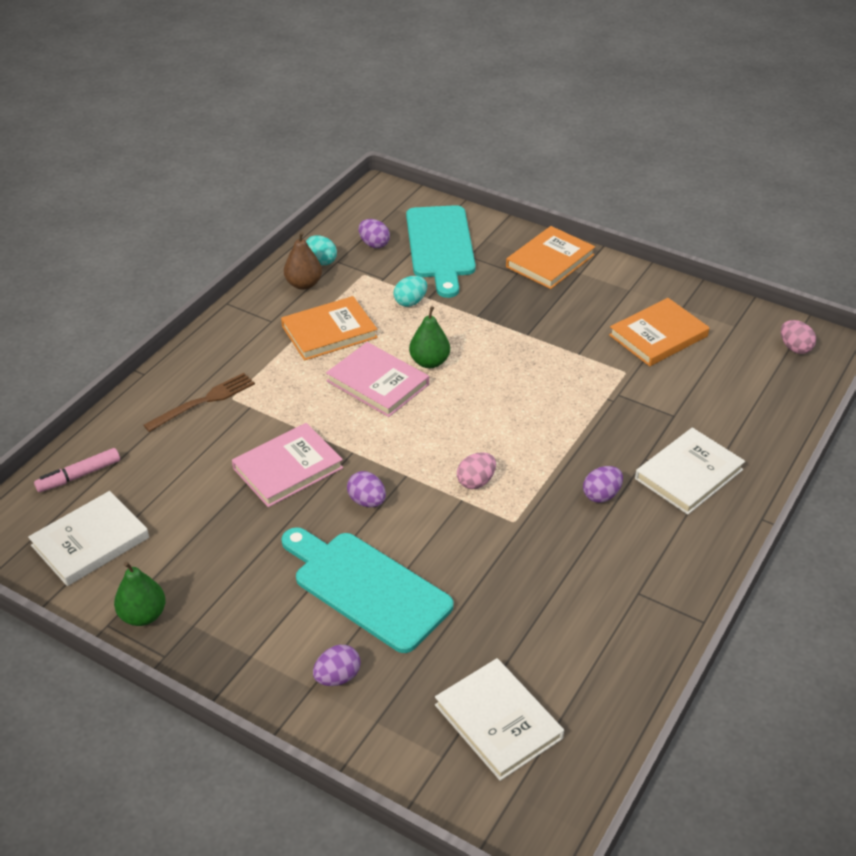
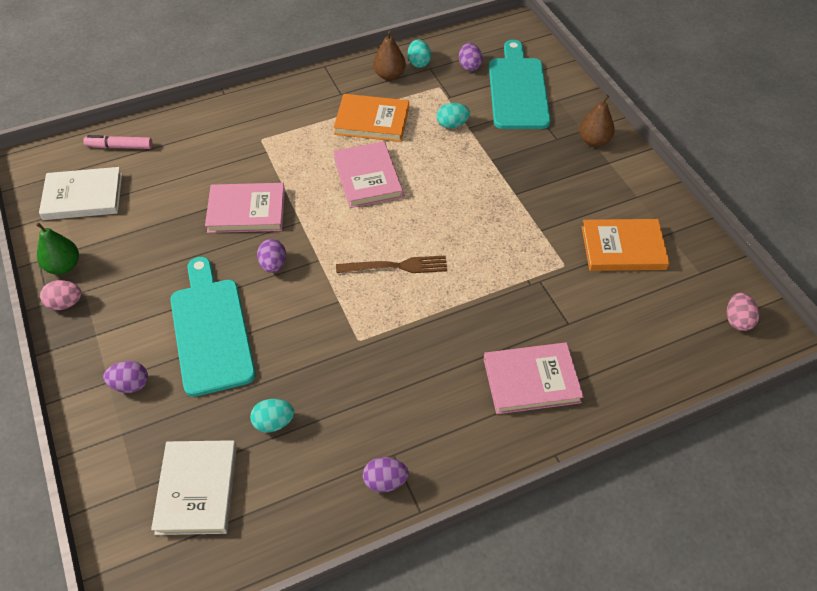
camera: 35 degrees right, 10 degrees up
(204, 401) = (241, 132): brown fork -> brown fork (396, 266)
(429, 362) = (420, 179): green pear -> none
(440, 246) = (518, 90): turquoise cutting board -> turquoise cutting board turned 150 degrees clockwise
(476, 481) = (362, 293): pink egg -> pink egg (65, 303)
(510, 628) = (274, 423): none -> turquoise egg
(550, 261) = (594, 141): orange book -> brown pear
(601, 495) = (444, 357): purple egg -> purple egg (385, 481)
(689, 474) = (531, 380): white book -> pink book

